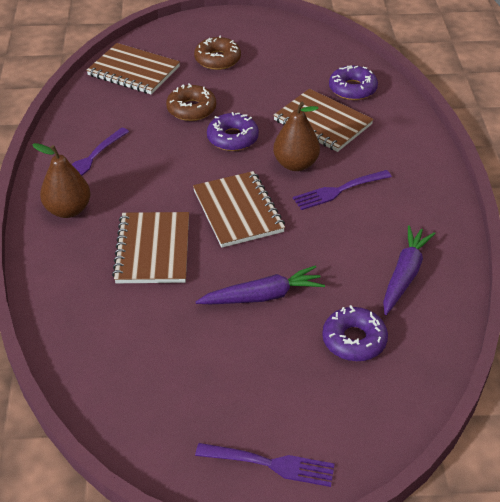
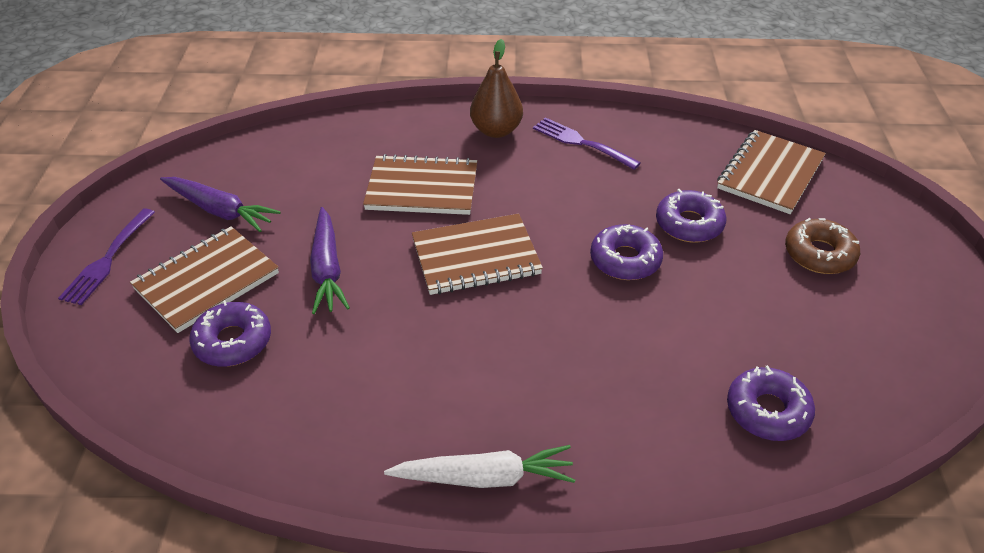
camera: 95 degrees right, 0 degrees up
(191, 109) = (689, 224): brown donut -> purple donut
(295, 164) = (566, 319): brown pear -> none
(322, 122) = (668, 360): brown notebook -> brown notebook (207, 281)
(339, 190) = (505, 361): purple fork -> none
(404, 275) = (323, 409): purple carrot -> purple carrot (219, 210)
(433, 194) = (484, 477): none -> white carrot

